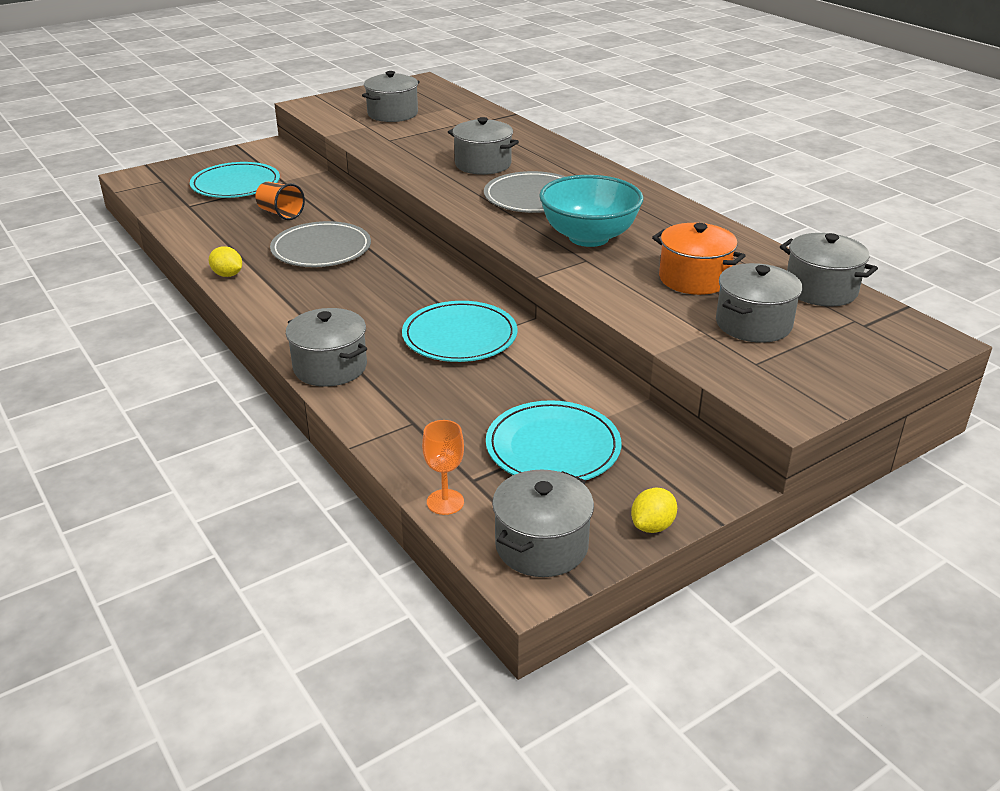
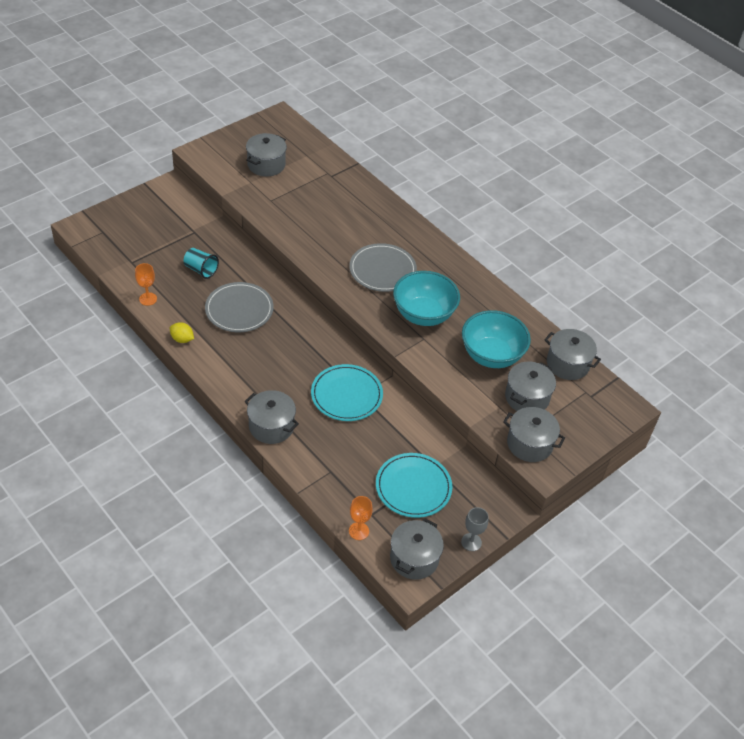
camera: 10 degrees left, 15 degrees up
(195, 237) = (148, 299): none -> orange goblet
(236, 184) = (159, 235): turquoise plate -> none
(280, 213) = (201, 270): orange cup -> turquoise cup
(483, 164) = (343, 231): grey pot -> grey pot (529, 444)
(652, 526) = (471, 542): yellow lemon -> grey goblet
(694, 279) = (491, 355): orange pot -> turquoise bowl

